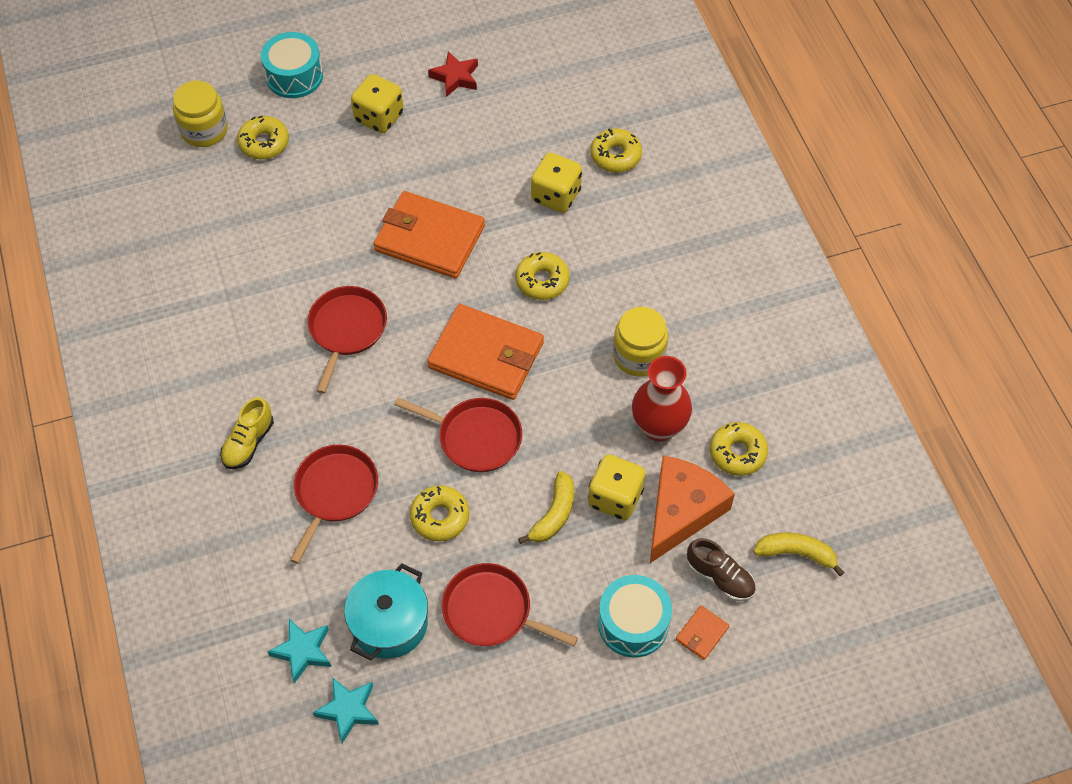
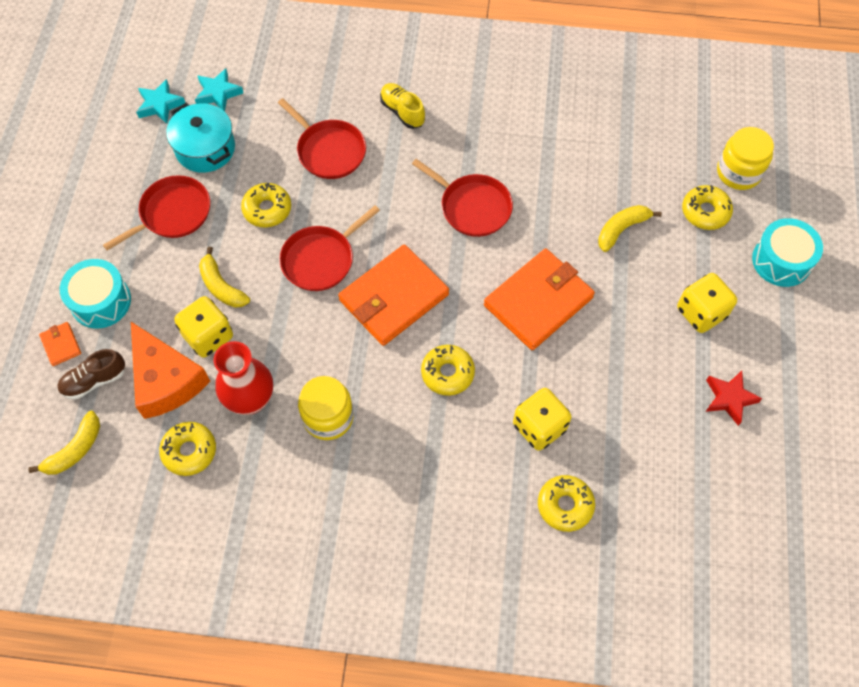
camera: 115 degrees right, 5 degrees up
(315, 200) = (621, 229): none -> yellow banana

